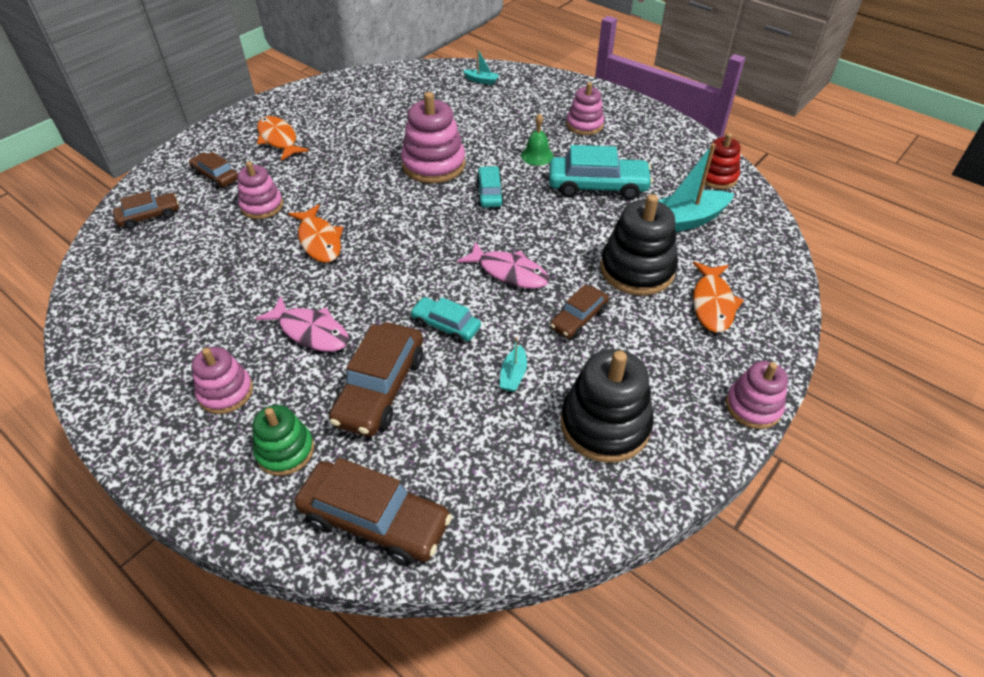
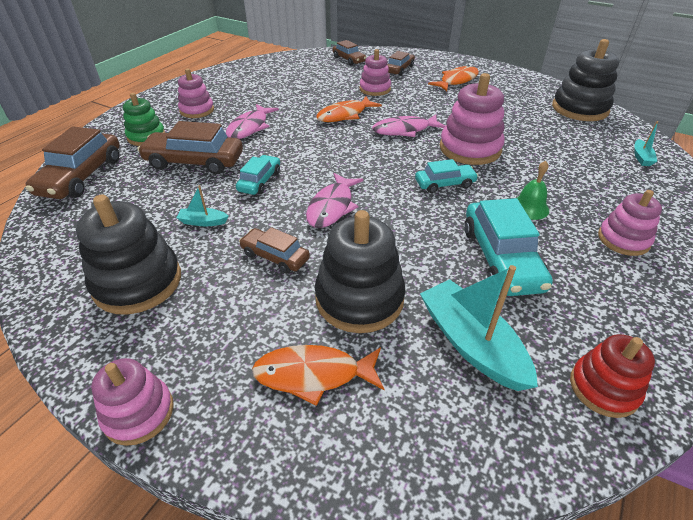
camera: 80 degrees right, 5 degrees down
(378, 200) = (404, 130): none -> pink fish
(386, 83) = (579, 109): none -> black stacking toy

